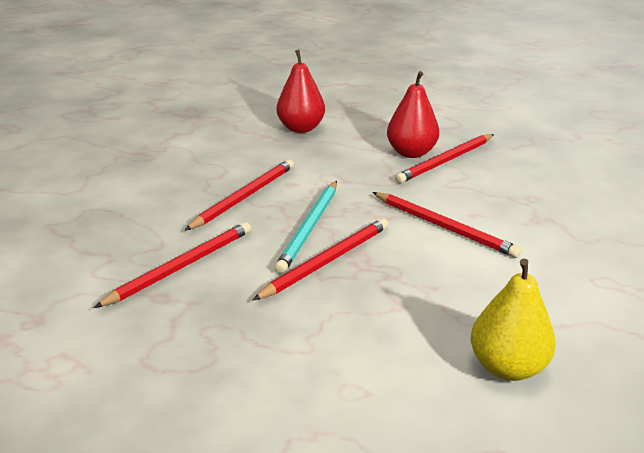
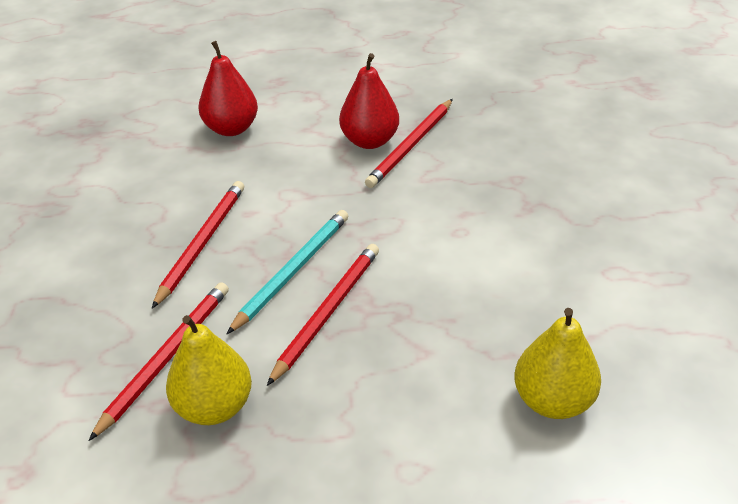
camera: 15 degrees left, 10 degrees up
(204, 307) = (214, 406): none -> yellow pear
(309, 228) = (292, 271): turquoise pencil -> turquoise pencil turned 150 degrees counterclockwise
(444, 227) = (437, 237): red pencil -> none

